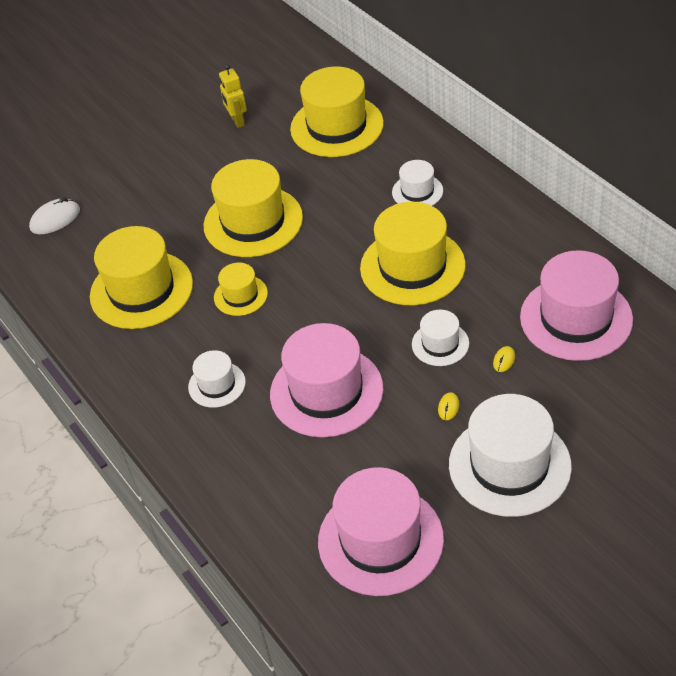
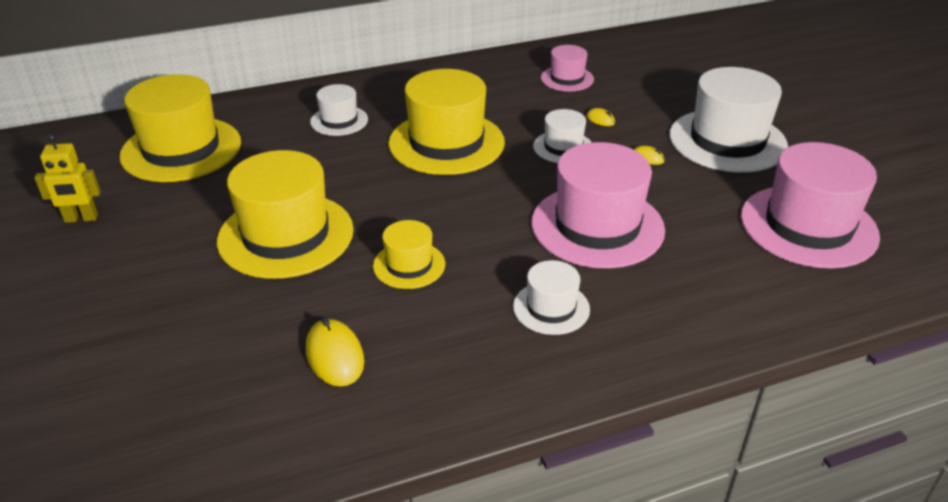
camera: 80 degrees left, 10 degrees down
(55, 219) = (89, 442): white mouse -> none
(141, 290) = (335, 356): yellow hat -> yellow mouse
(576, 318) = (567, 78): pink hat -> pink hat, size x0.52

